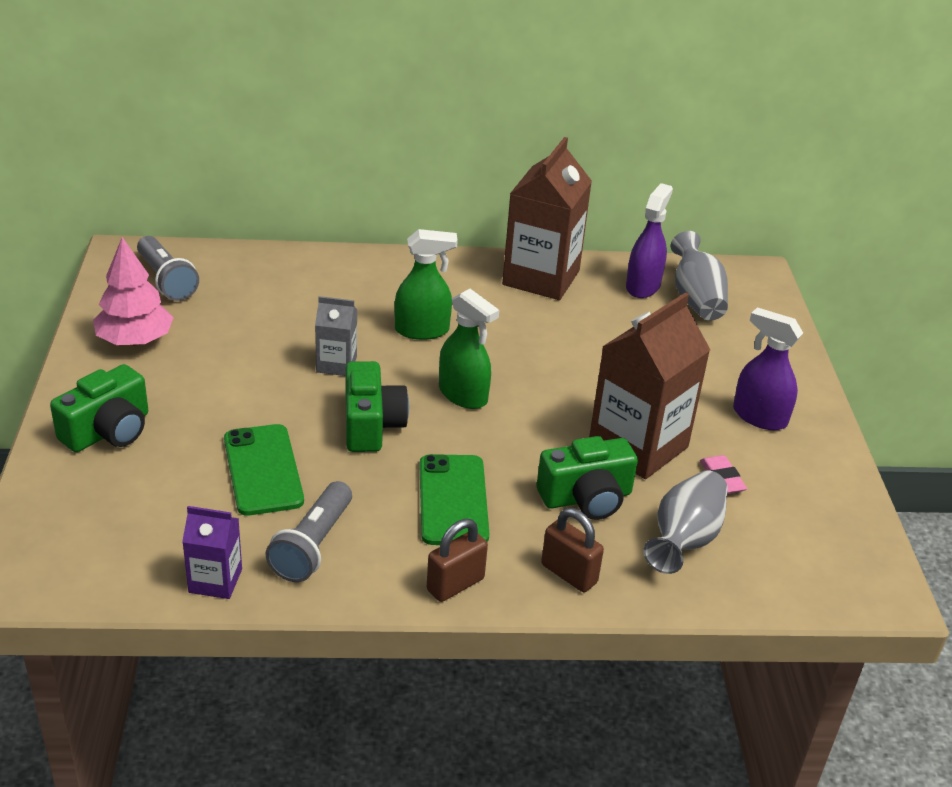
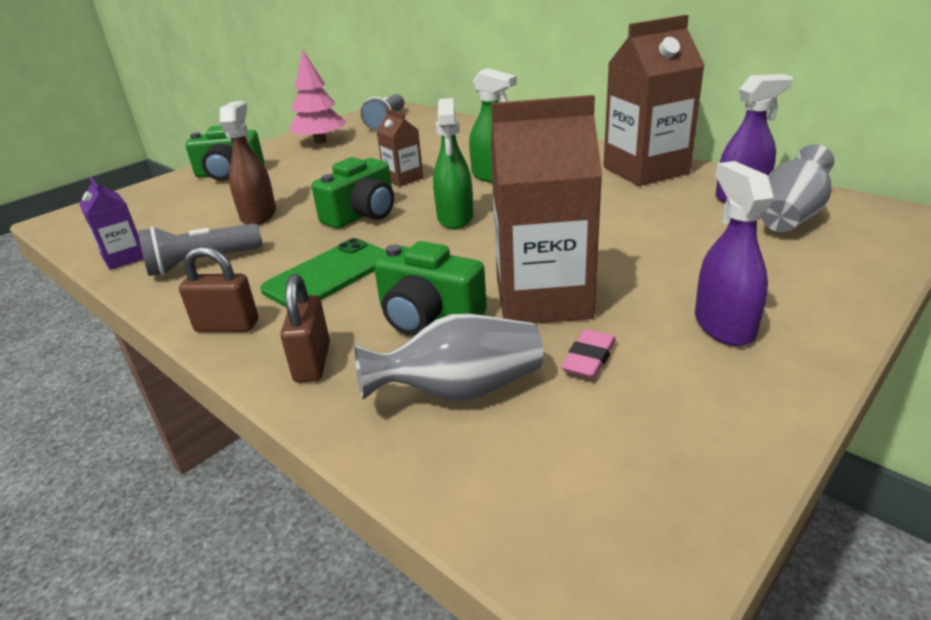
camera: 50 degrees right, 5 degrees down
(263, 470) = (258, 215): green phone -> brown spray bottle
(336, 364) = (403, 178): grey carton -> brown carton

